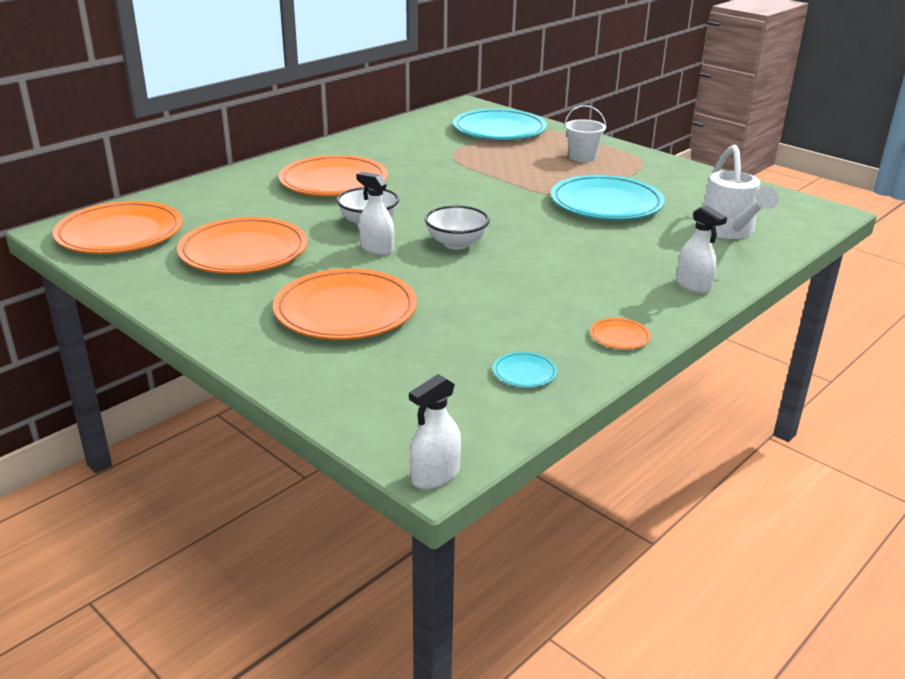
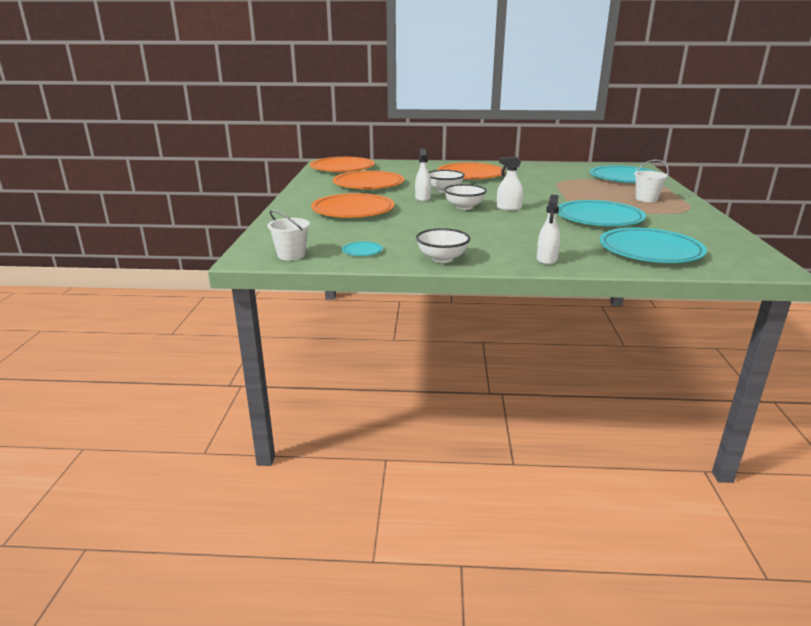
camera: 50 degrees right, 5 degrees down
(435, 475) = (243, 260): white spray bottle -> white spray bottle (508, 208)
(469, 429) = (291, 255): none -> white bucket
(619, 337) = (442, 259): orange plate -> white bowl
(729, 231) = (650, 250): white watering can -> turquoise plate

